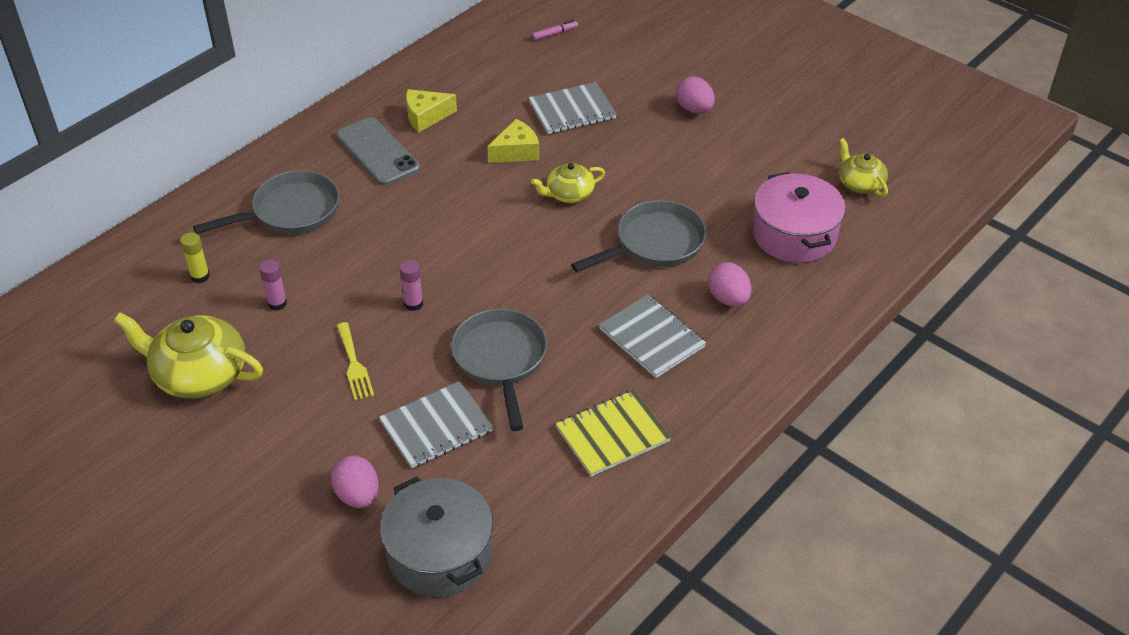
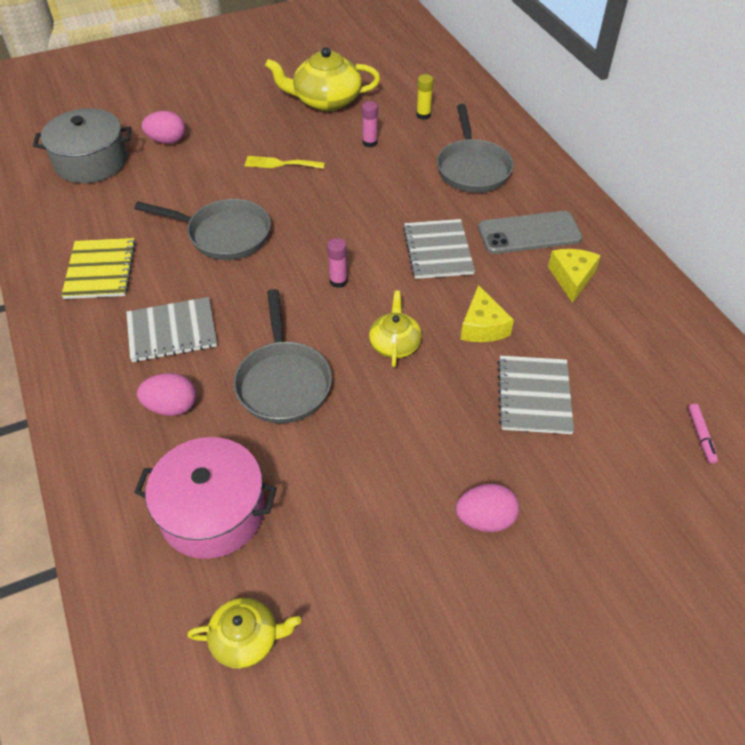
camera: 115 degrees right, 5 degrees up
(199, 374) = (326, 100): yellow teapot -> yellow teapot turned 135 degrees counterclockwise
(413, 304) = (320, 206): pink glue stick -> pink glue stick (338, 281)
(436, 426) = (191, 186): grey notebook -> grey notebook (438, 251)

